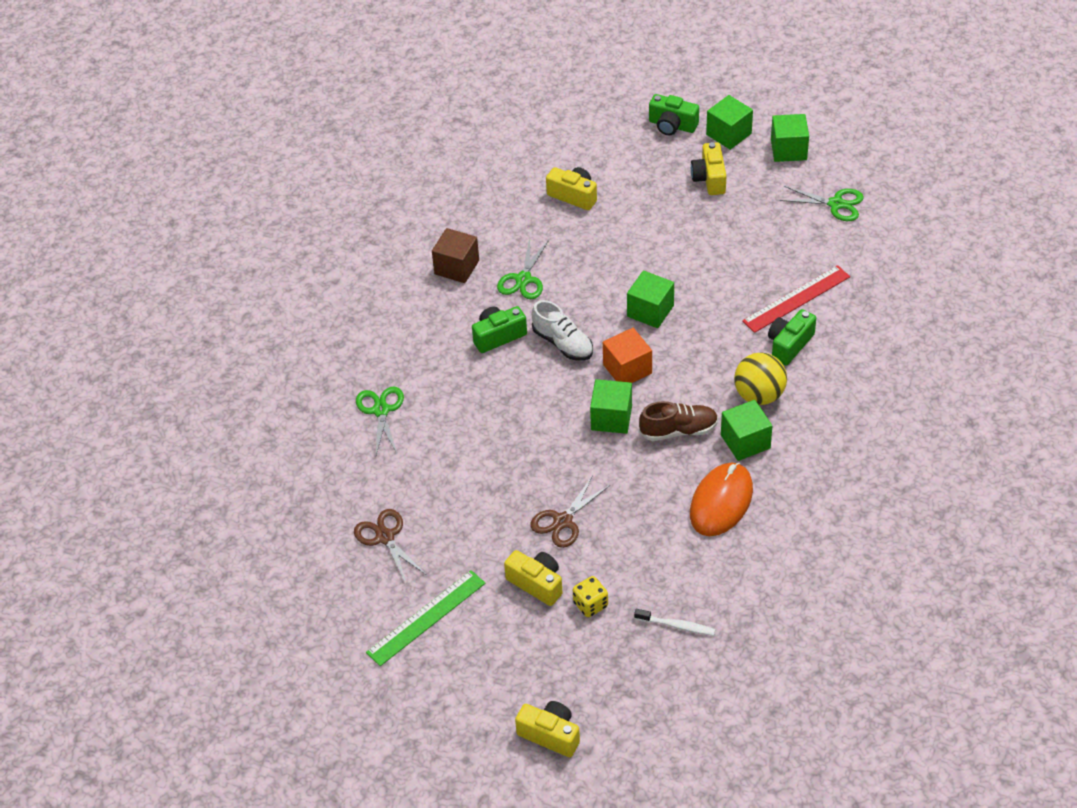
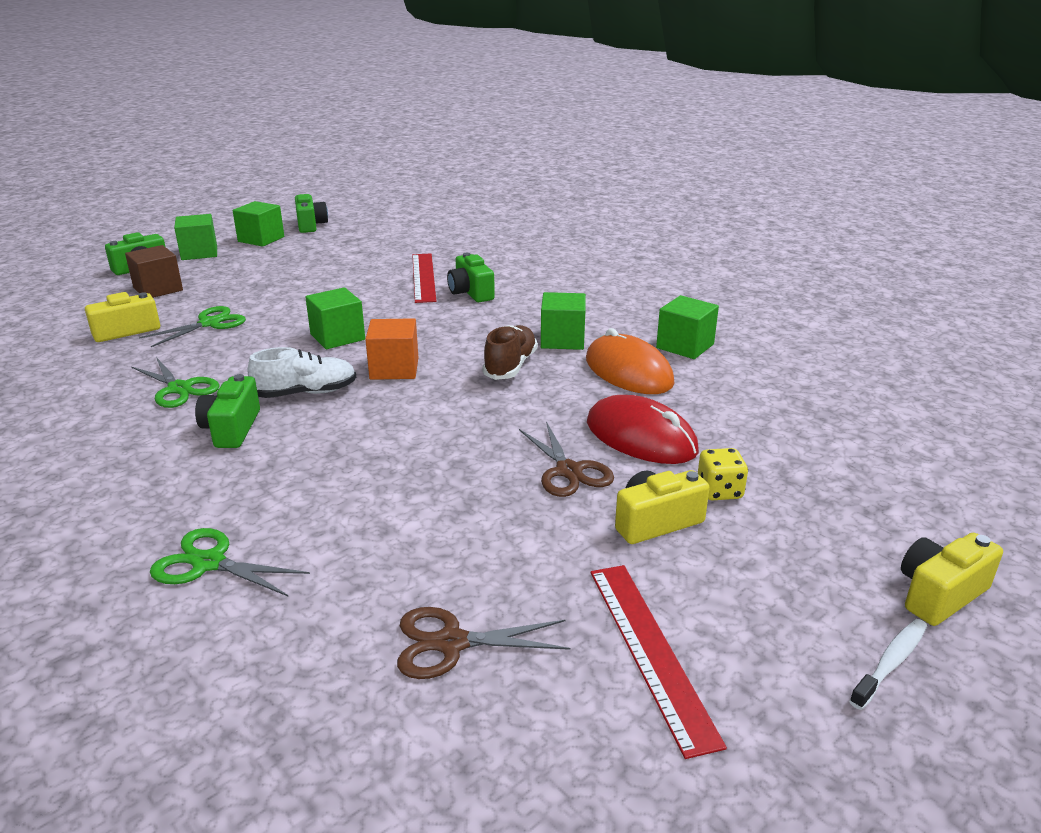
camera: 65 degrees left, 20 degrees down
(426, 617) = (650, 651): green ruler -> red ruler
(457, 267) = (84, 424): brown cube -> brown cube (158, 289)
(611, 418) = (448, 396): green cube -> green cube (685, 346)
(629, 543) = (641, 437): none -> red mouse
(677, 626) = (788, 443): white toothbrush -> white toothbrush (891, 662)
(709, 178) = (231, 272): yellow camera -> none
(759, 395) = (513, 319): yellow ball -> none
(836, 204) = (348, 240): green scissors -> green scissors (209, 323)
(848, 158) = (310, 225): none -> green camera

